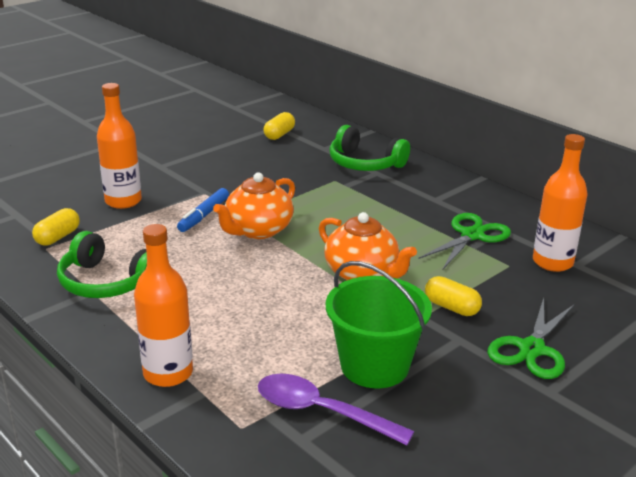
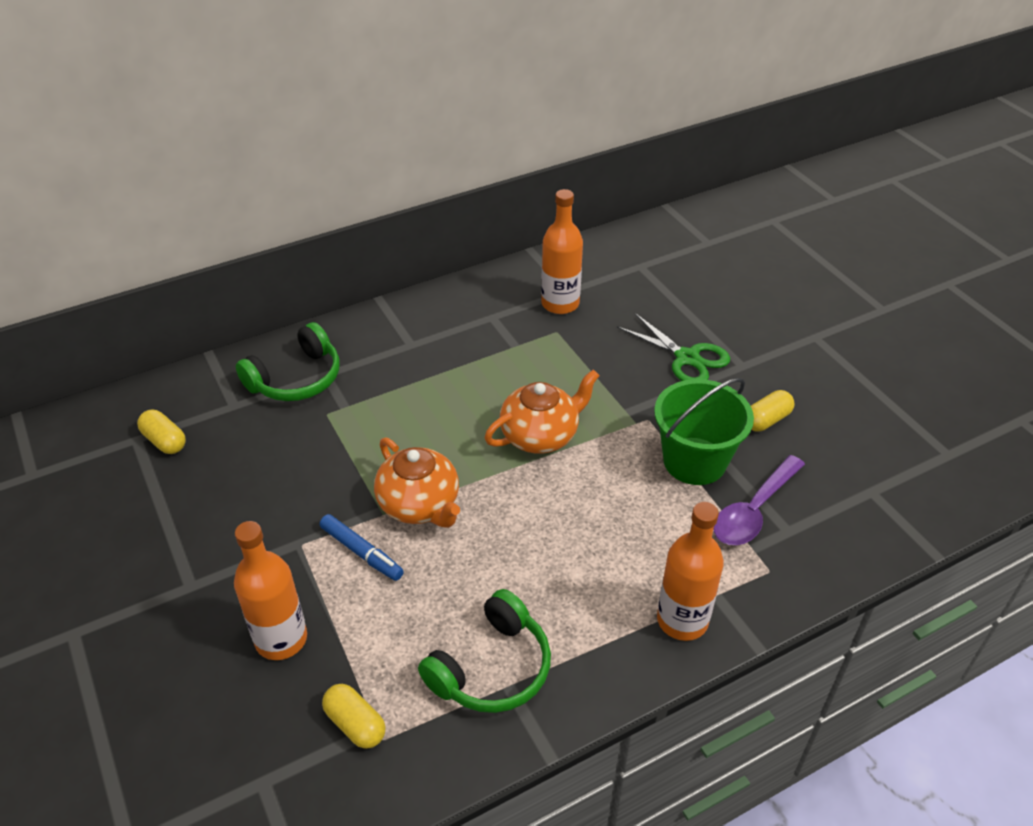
camera: 75 degrees left, 15 degrees up
(451, 307) = (615, 388): yellow capsule -> yellow capsule (766, 420)
(472, 235) = (495, 339): green scissors -> none

